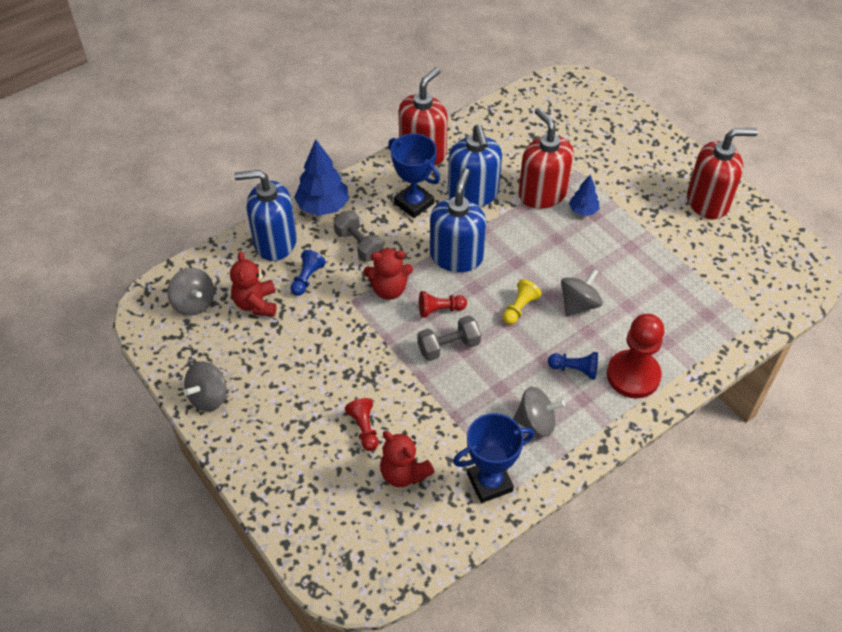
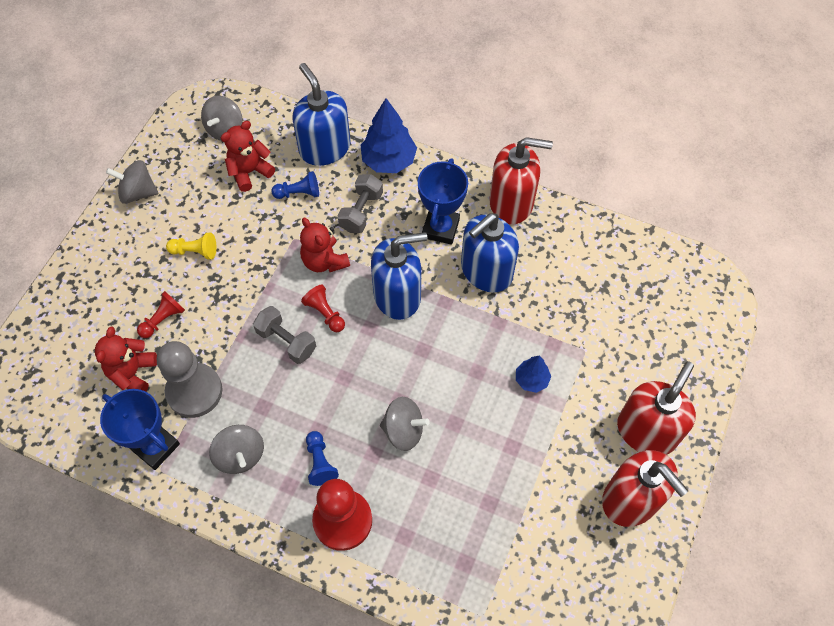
camera: 60 degrees right, 10 degrees up
(453, 432) = (194, 391): none -> grey pawn
(519, 308) = (367, 379): yellow pawn -> yellow pawn (195, 251)
(542, 193) = (529, 331): red soap dispenser -> red soap dispenser (646, 431)

